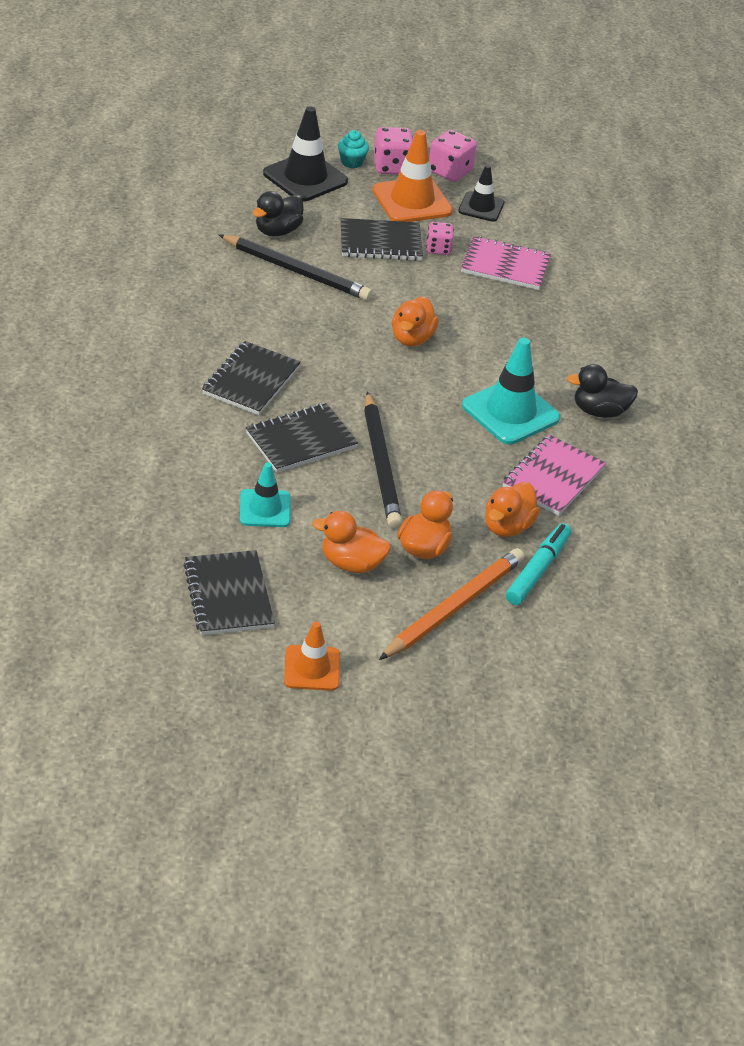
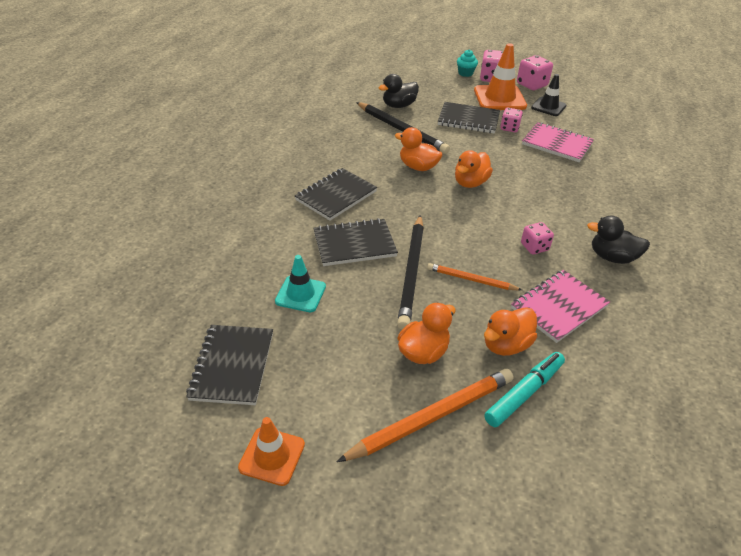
camera: 20 degrees right, 0 degrees up
(305, 177) = (430, 78): black traffic cone -> none
(351, 563) = (353, 355): orange duck -> orange duck (418, 167)
(450, 462) = (471, 279): none -> orange pencil
(510, 412) = (534, 247): turquoise traffic cone -> pink dice

